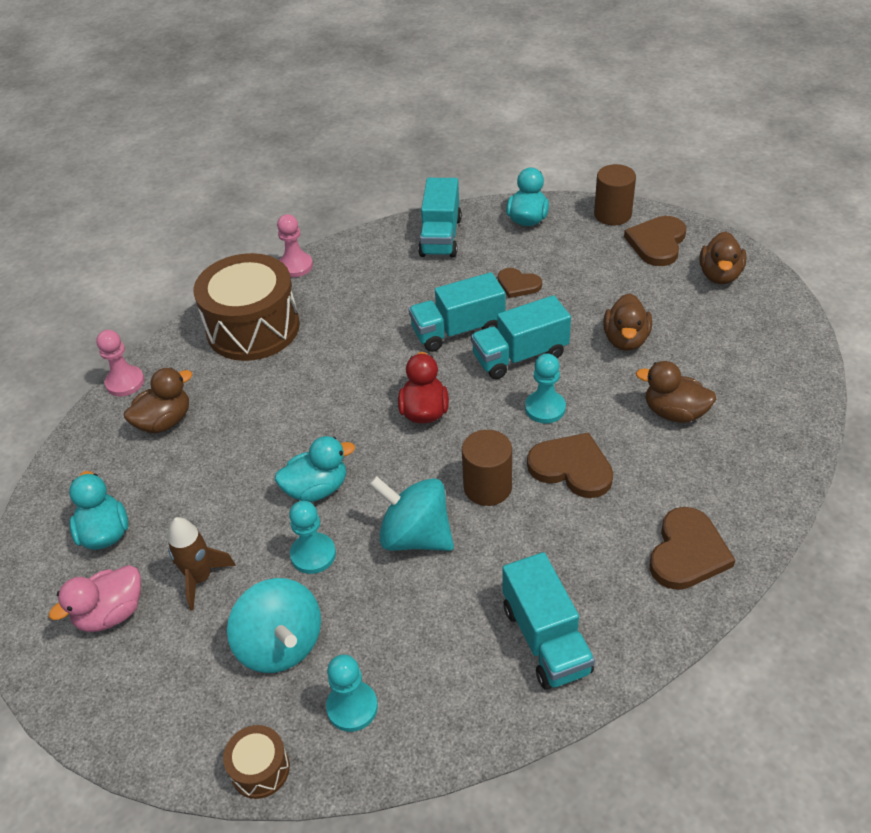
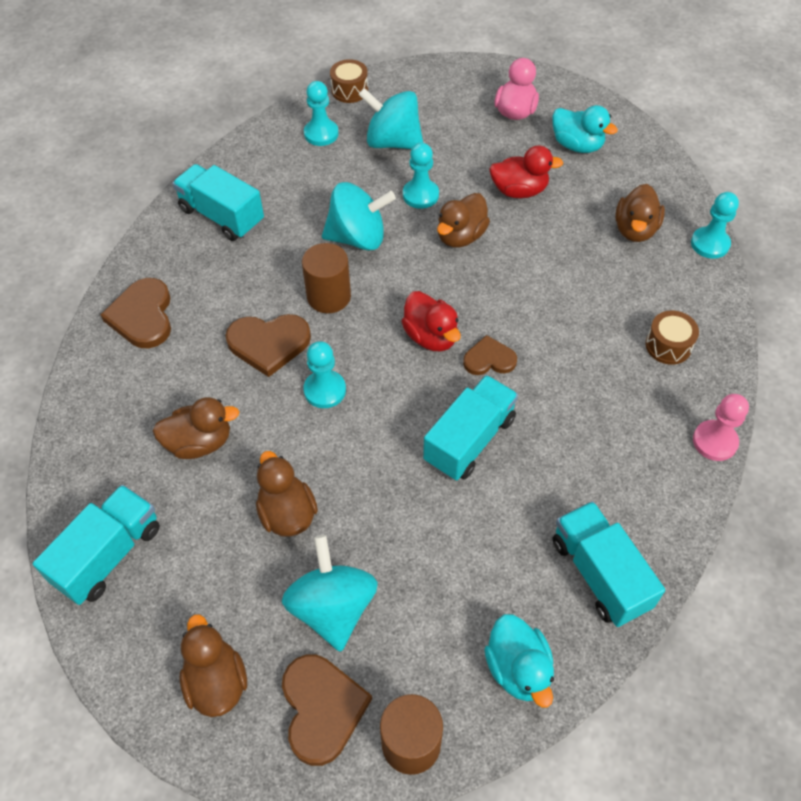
camera: 145 degrees right, 10 degrees up
(125, 382) = (710, 244): pink pawn -> turquoise pawn
(200, 578) = (481, 150): brown rocket -> none
(216, 510) = (519, 191): none -> red duck
(253, 328) = (668, 345): brown drum -> brown drum, size x0.44
(317, 489) = (461, 236): turquoise duck -> brown duck
(518, 284) = (451, 538): brown heart -> brown heart (489, 359)
(520, 356) = (385, 438): turquoise truck -> turquoise truck (109, 555)
(623, 281) = (333, 607): none -> turquoise spinning top

